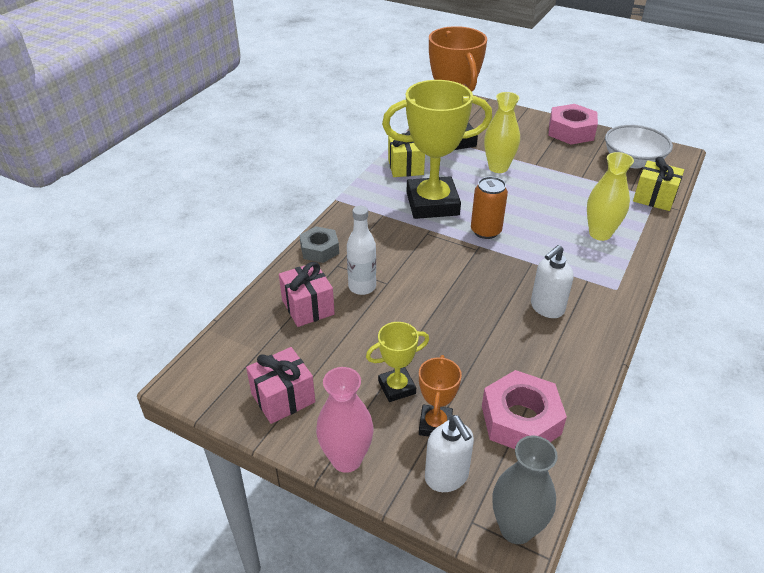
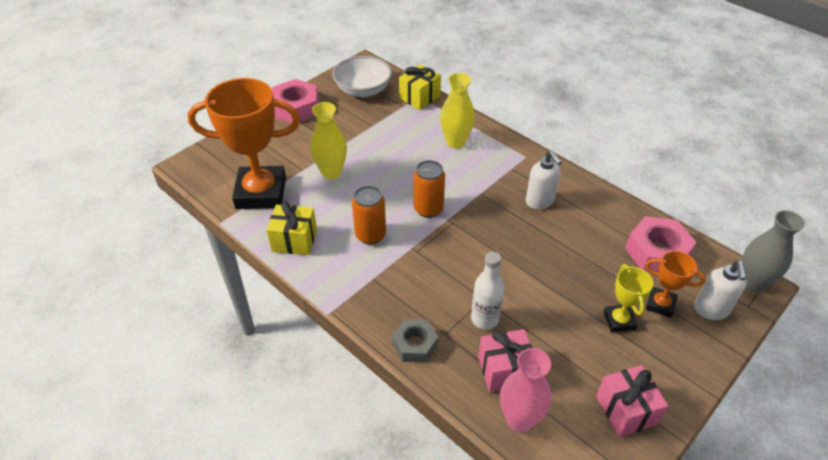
camera: 75 degrees left, 5 degrees up
(346, 459) = (696, 372): pink vase -> pink vase (519, 419)
(432, 204) = (370, 235): yellow trophy -> orange can
(447, 477) = (711, 310): white soap dispenser -> white soap dispenser turned 105 degrees clockwise

